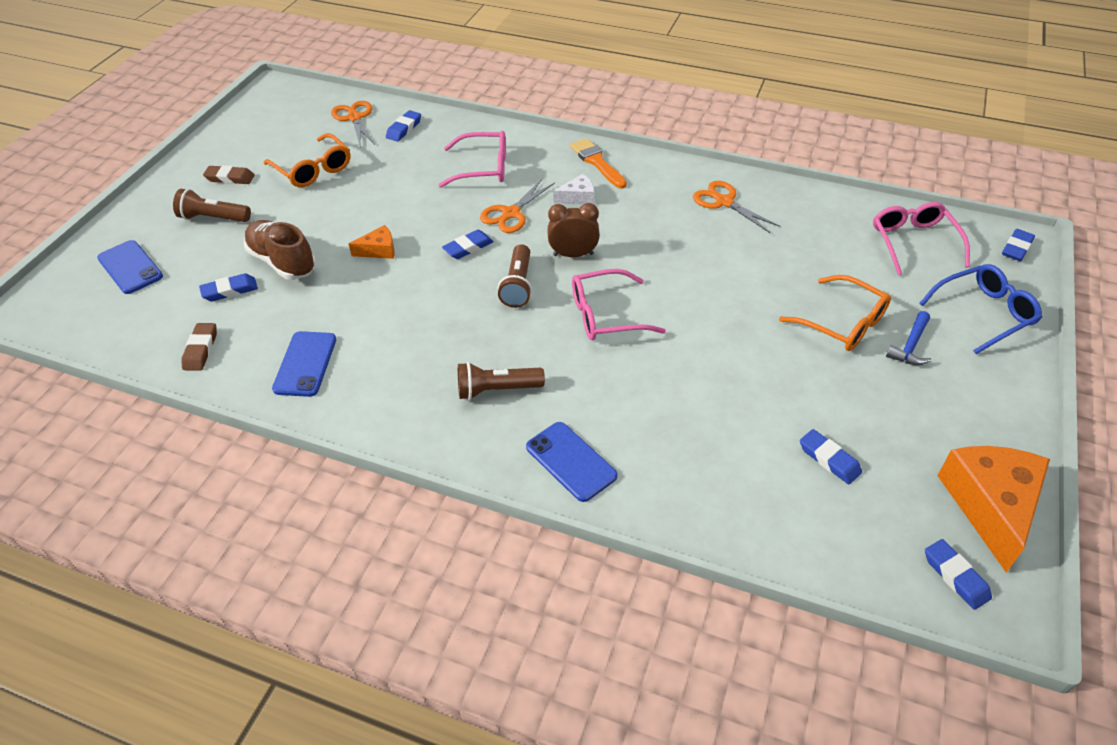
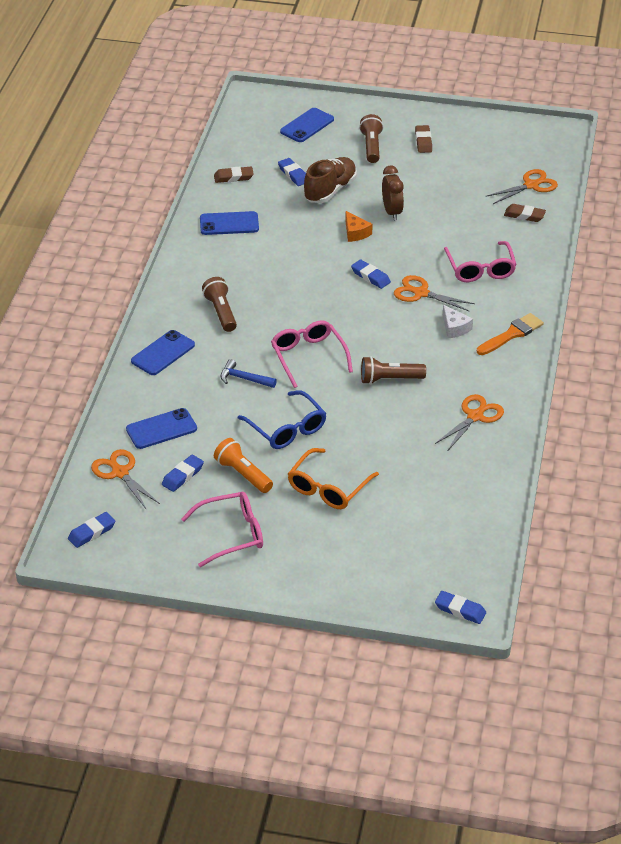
camera: 80 degrees right, 5 degrees down
(313, 169) = (448, 179): orange glasses -> none
(404, 129) = (524, 215): blue eraser -> brown eraser
(518, 285) = (332, 308): brown flashlight -> brown flashlight (389, 379)
(573, 254) = (377, 333): brown clock -> brown clock (392, 212)
(734, 476) = (161, 429): none -> blue phone
(823, 397) = (243, 474): none -> orange flashlight
(826, 532) = (120, 473): none -> orange scissors
(910, 346) = (309, 527): blue hammer -> blue hammer (244, 378)
(913, 243) = (449, 539): pink glasses -> pink glasses (231, 534)
(983, 313) = (360, 576): blue glasses -> blue glasses (287, 428)
(990, 506) = (152, 556): orange cheese -> none

